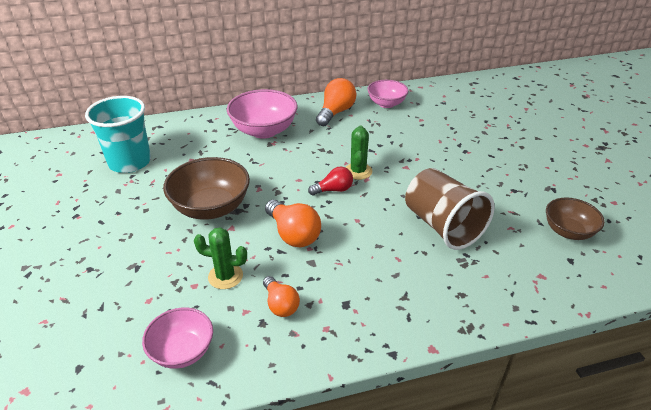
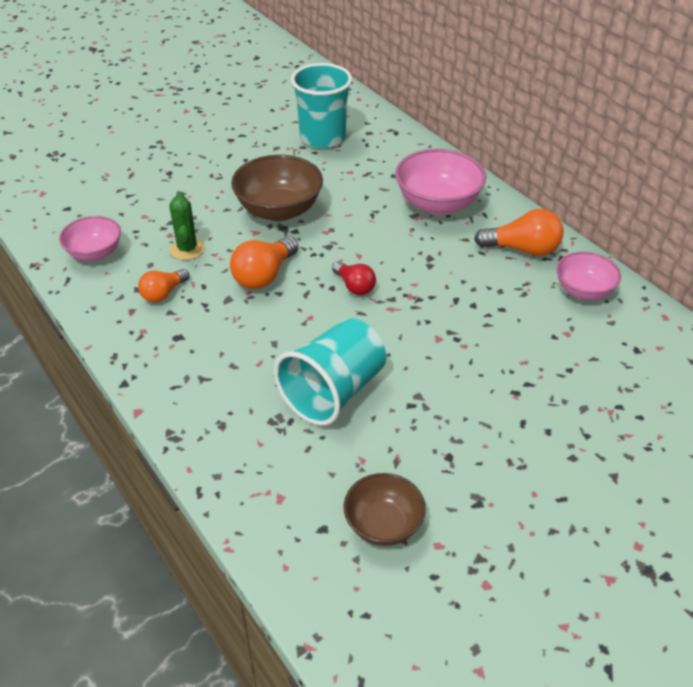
camera: 70 degrees right, 5 degrees up
(358, 171) = (402, 298): green cactus -> none
(442, 226) = (333, 392): brown cup -> turquoise cup

